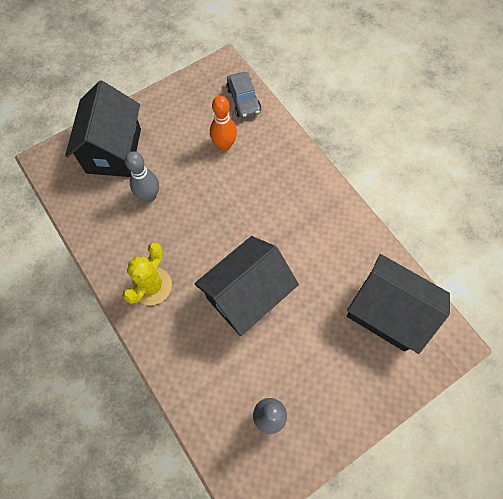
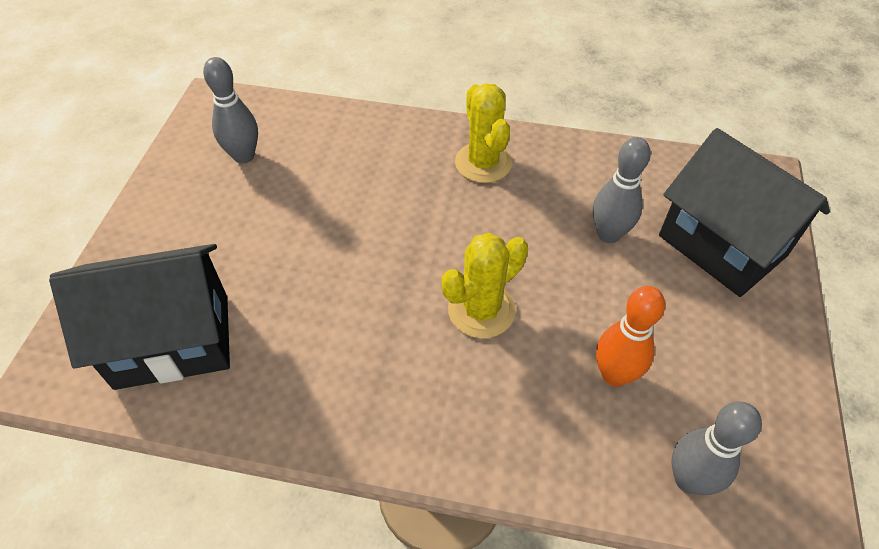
camera: 135 degrees right, 15 degrees down
(243, 100) = (688, 479): grey car -> grey bowling pin
(243, 211) = (481, 310): none -> yellow cactus
(247, 296) = (371, 228): black house -> none

